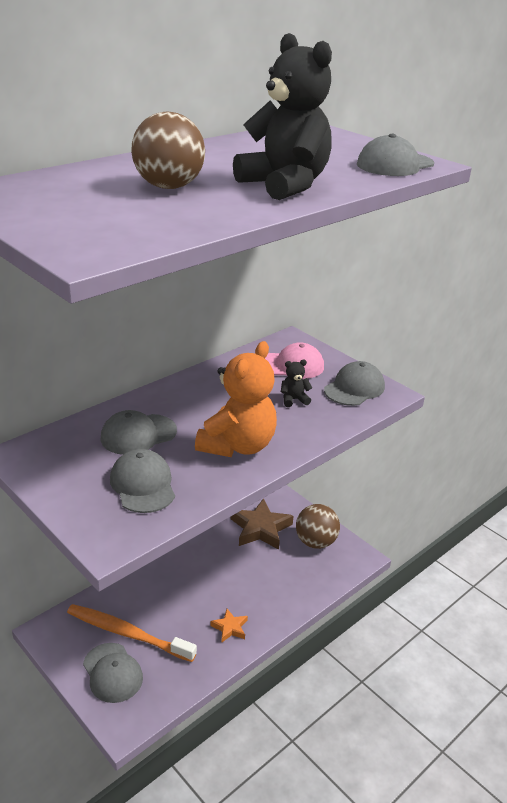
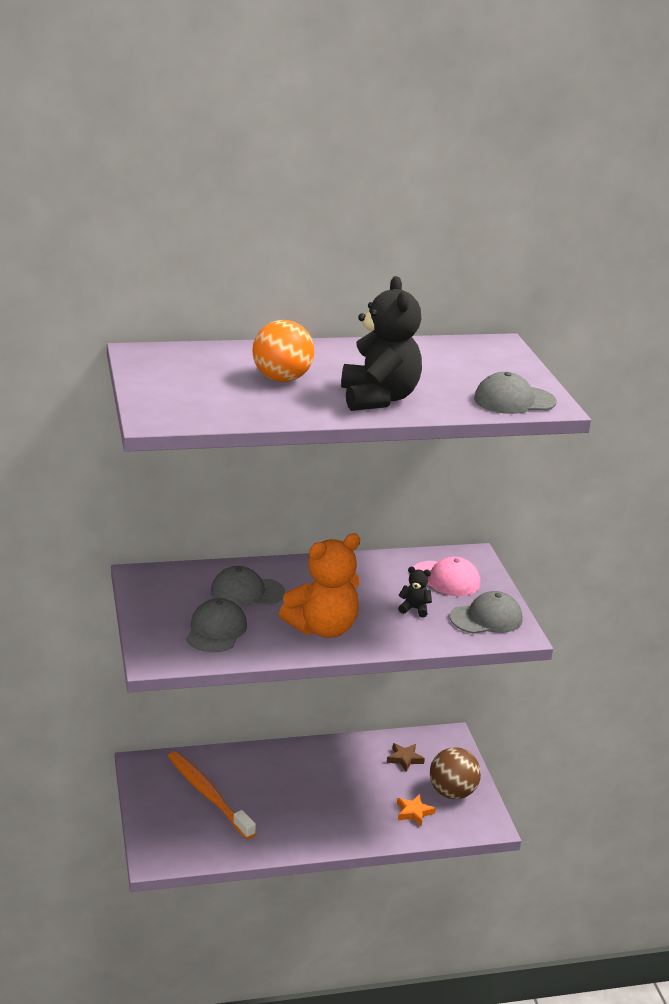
camera: 30 degrees right, 5 degrees down
(112, 673) = (174, 818): grey cap -> none
(169, 187) = (282, 379): brown ball -> orange ball
(230, 628) = (303, 829): orange star -> orange star (414, 812)
(260, 528) = (404, 759): brown star -> brown star, size x0.52

